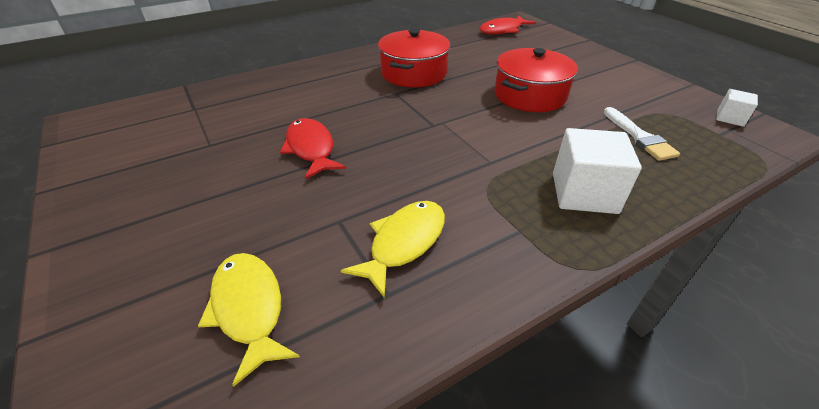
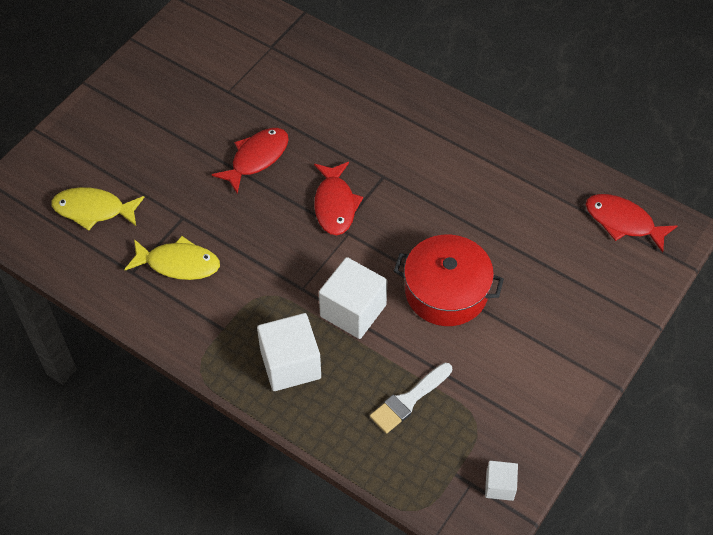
camera: 65 degrees right, 15 degrees up
(249, 309) = (93, 210): yellow fish -> yellow fish turned 120 degrees counterclockwise
(406, 121) = (335, 205): none -> red fish
(413, 73) = (436, 174): red pot -> none
(530, 140) = (353, 310): none -> white cube

